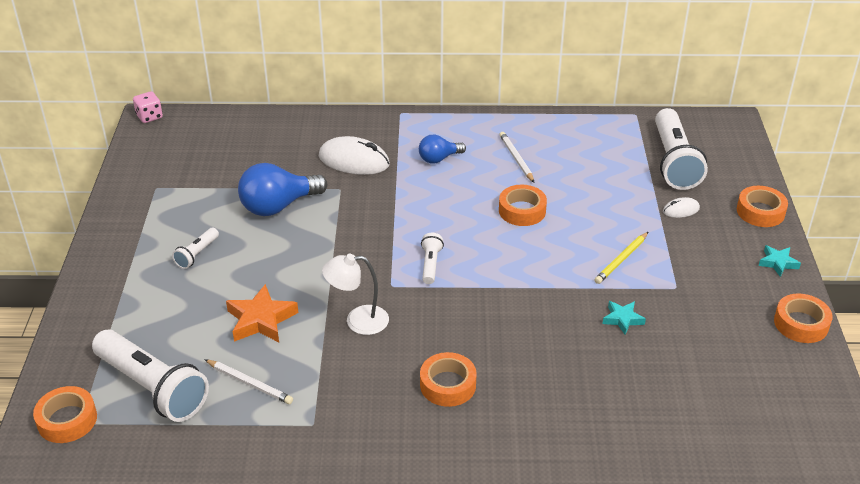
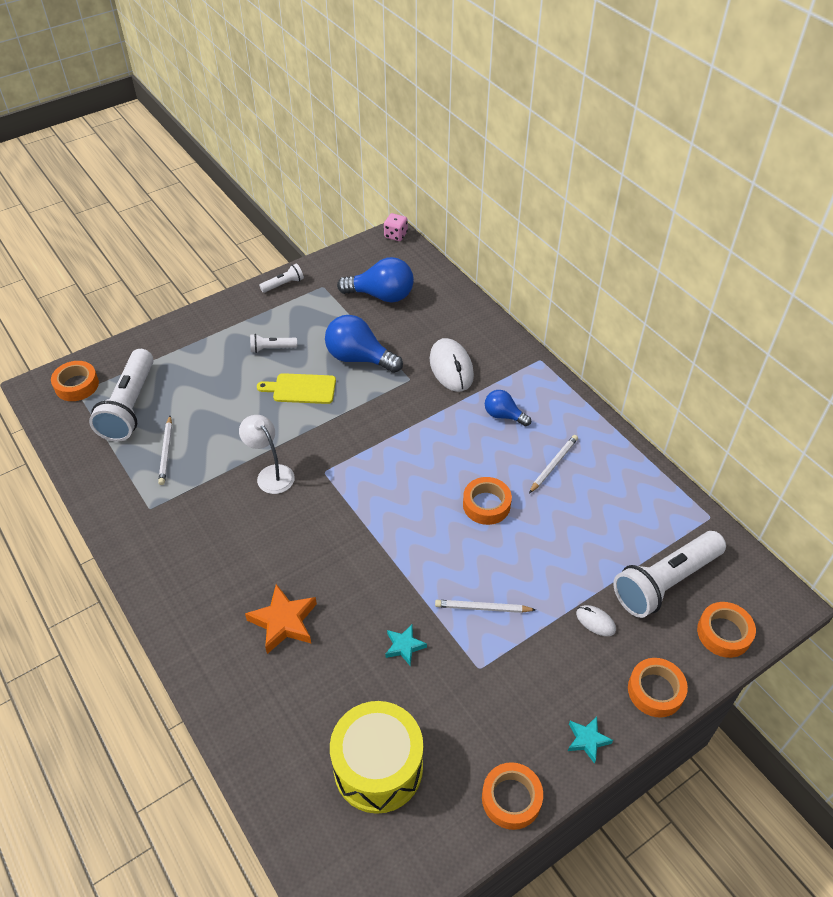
camera: 55 degrees right, 10 degrees up
(216, 159) = (381, 295): none -> blue light bulb
(261, 320) = (232, 421): orange star -> orange star (284, 622)
(273, 257) = (301, 389): none -> yellow cutting board
(430, 264) = (367, 482): white flashlight -> white flashlight (283, 284)
(448, 385) = (241, 565): orange tape -> orange tape (724, 633)
(621, 260) = (482, 608): yellow pencil -> white pencil
(726, 385) = (378, 767): none -> yellow drum

